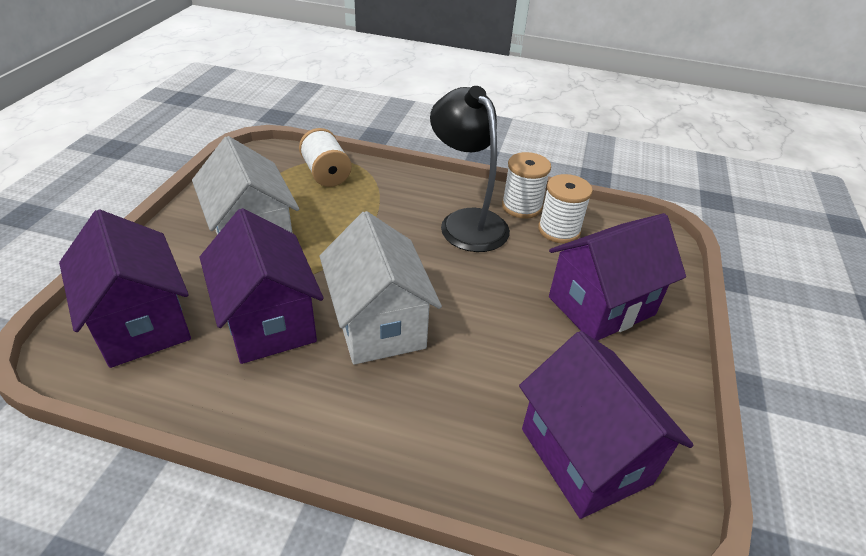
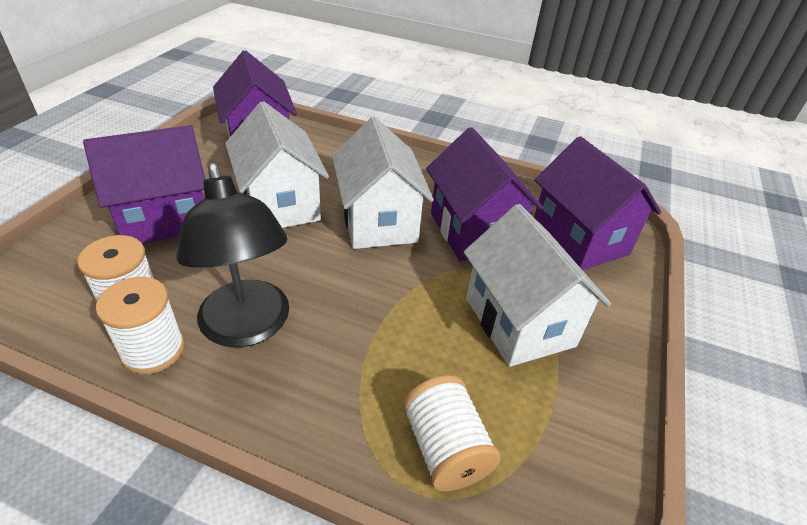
camera: 175 degrees left, 0 degrees up
(495, 336) = (281, 204): none -> white house

